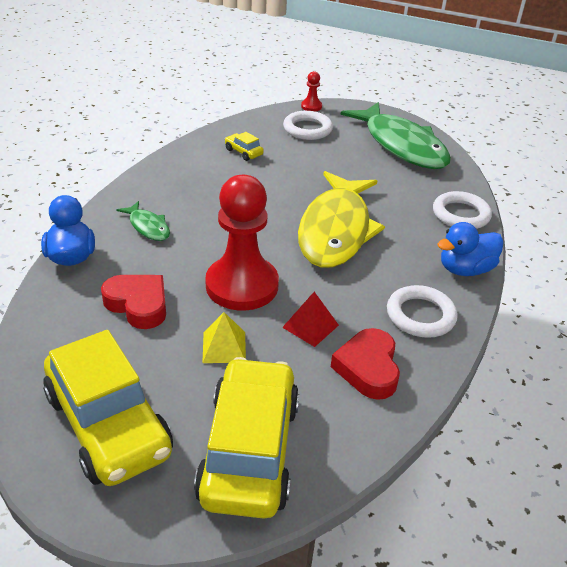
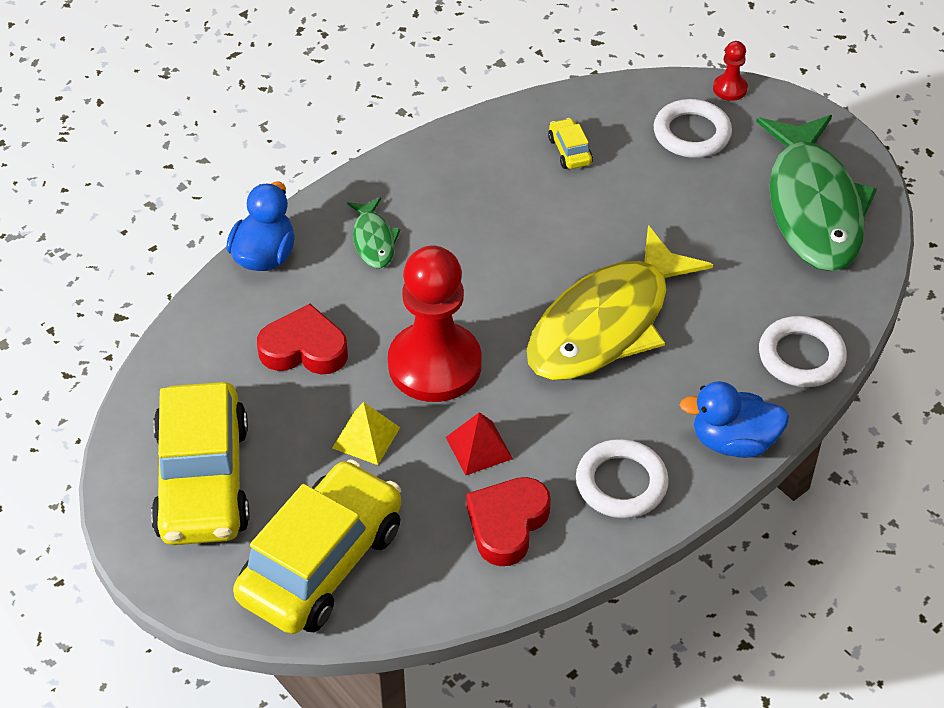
camera: 30 degrees right, 10 degrees up
(138, 304) = (304, 349): red heart -> red heart turned 60 degrees counterclockwise

